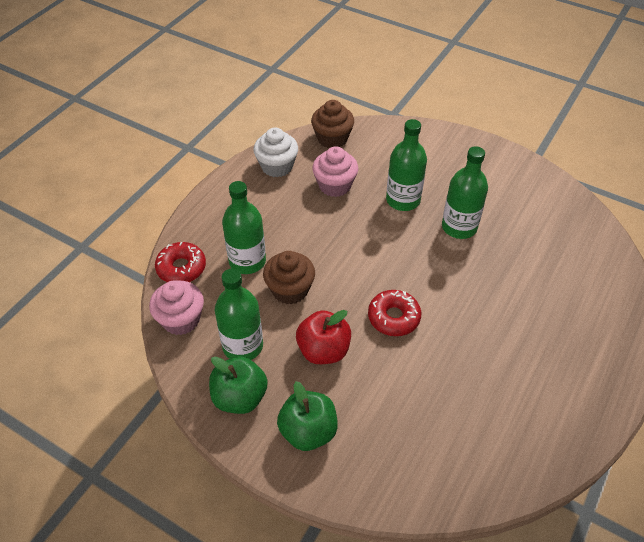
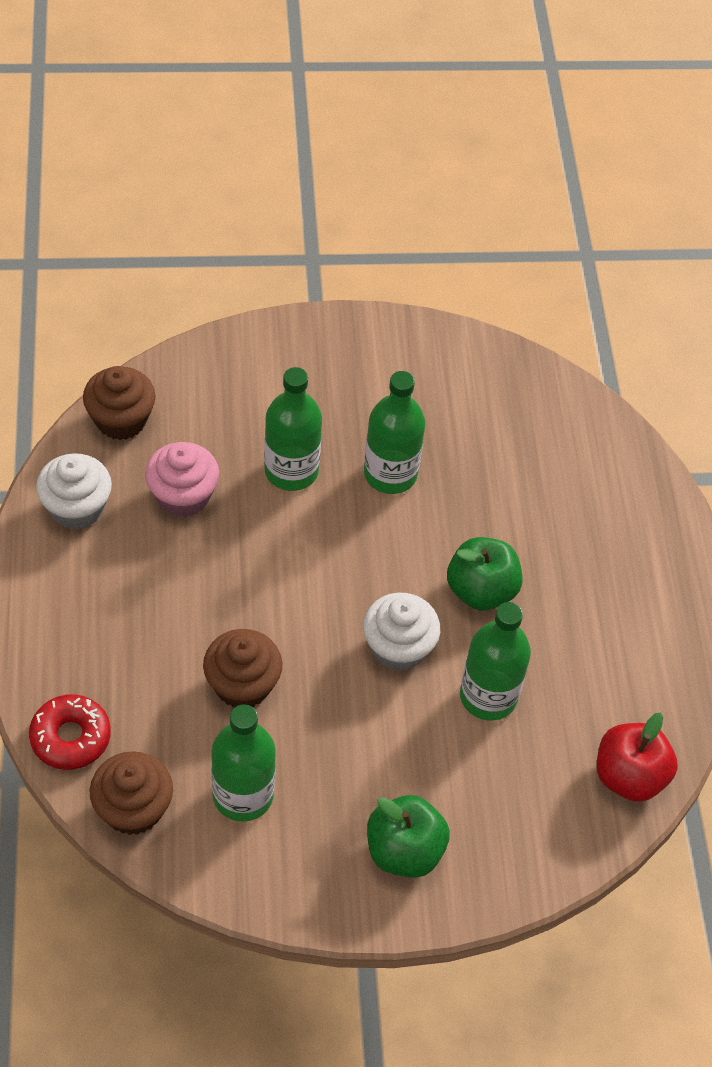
camera: 40 degrees left, 5 degrees up
(181, 319) = (133, 808): pink cupcake -> brown cupcake
(240, 397) = (292, 861): green apple -> green apple (481, 590)
(247, 261) = (153, 676): green bottle -> green bottle (488, 696)
(323, 350) = (346, 741): red apple -> red apple (629, 776)
(393, 317) = (398, 648): red donut -> white cupcake

